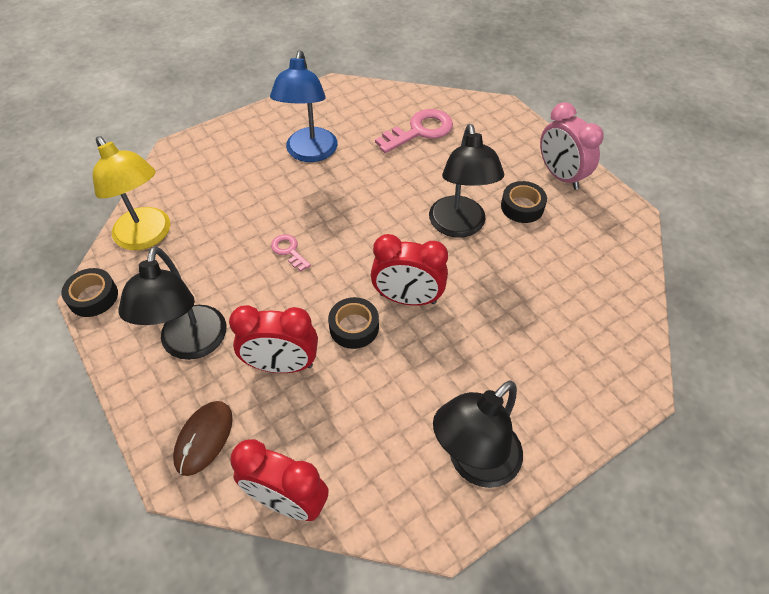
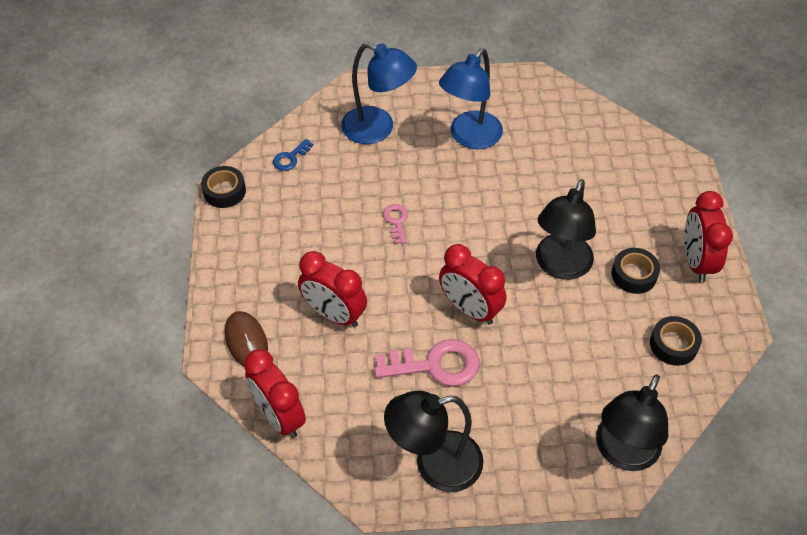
camera: 30 degrees right, 0 degrees up
(147, 237) = (290, 158): yellow lamp -> blue key
(191, 345) = (276, 265): black lamp -> black lamp (622, 453)
(204, 438) = (246, 341): brown mouse -> brown mouse turned 75 degrees counterclockwise
(220, 178) = (378, 129): none -> blue lamp
(354, 327) = (409, 312): black tape -> black tape (673, 345)
(420, 131) = (587, 157): pink key -> pink key (435, 365)
(560, 176) = (696, 261): pink clock -> red clock

